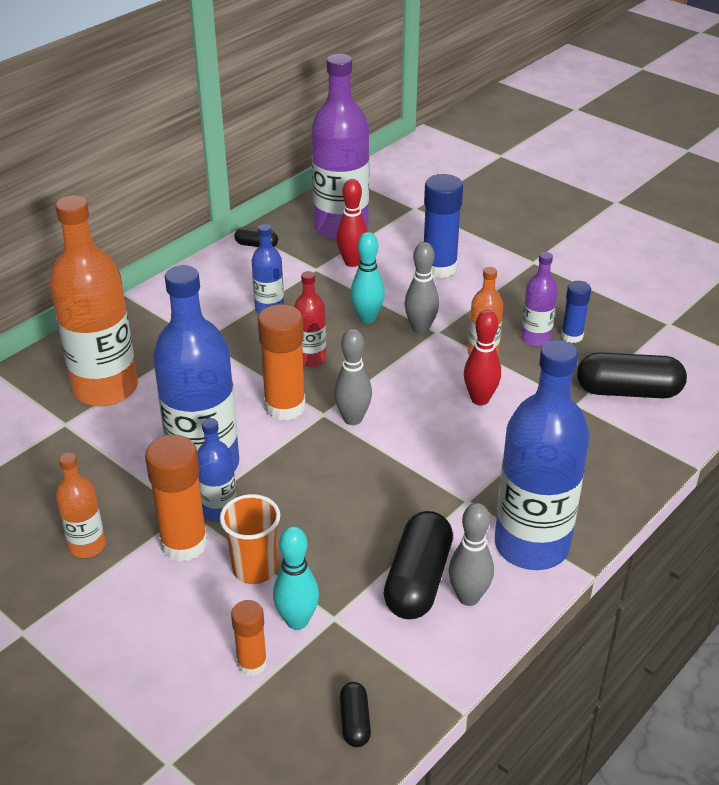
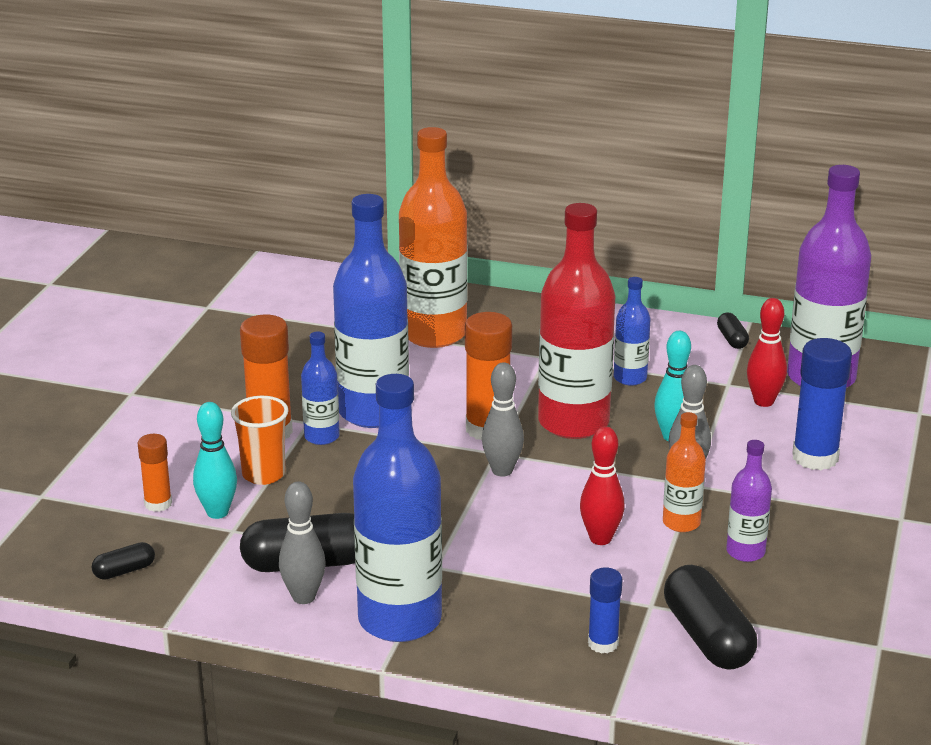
camera: 65 degrees right, 10 degrees down
(87, 546) = (237, 389): orange bottle -> none
(311, 358) = (573, 422): red bottle -> red bottle, size x2.04
(572, 336) = (776, 576): blue glue stick -> blue glue stick (603, 643)

